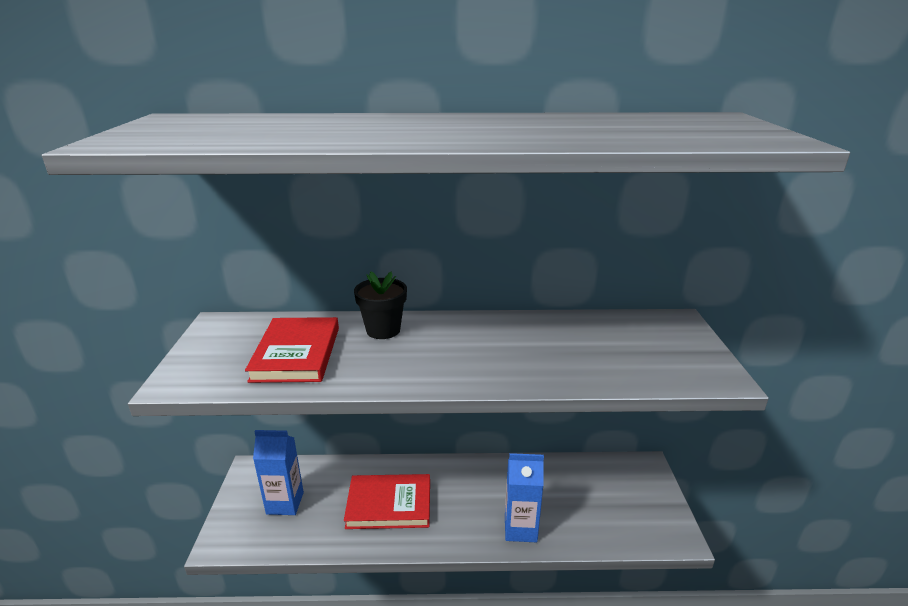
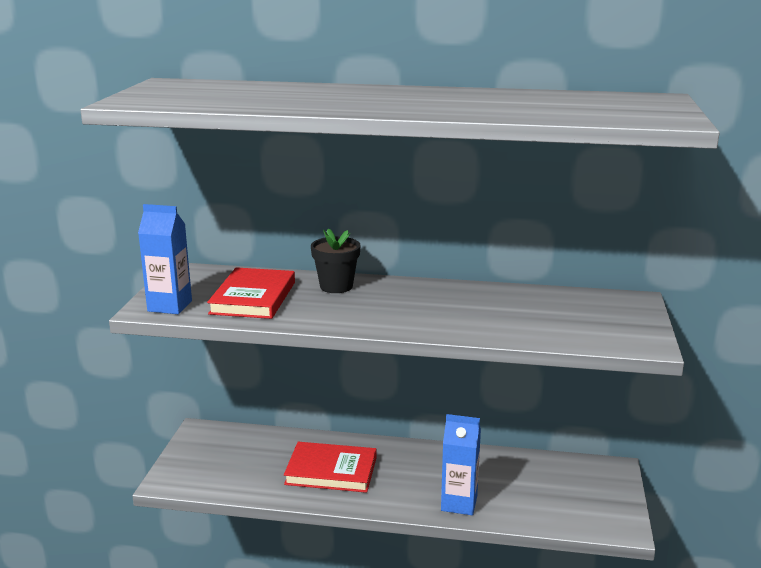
camera: 10 degrees right, 5 degrees down
(285, 503) = (229, 459): blue carton -> blue carton (170, 306)

